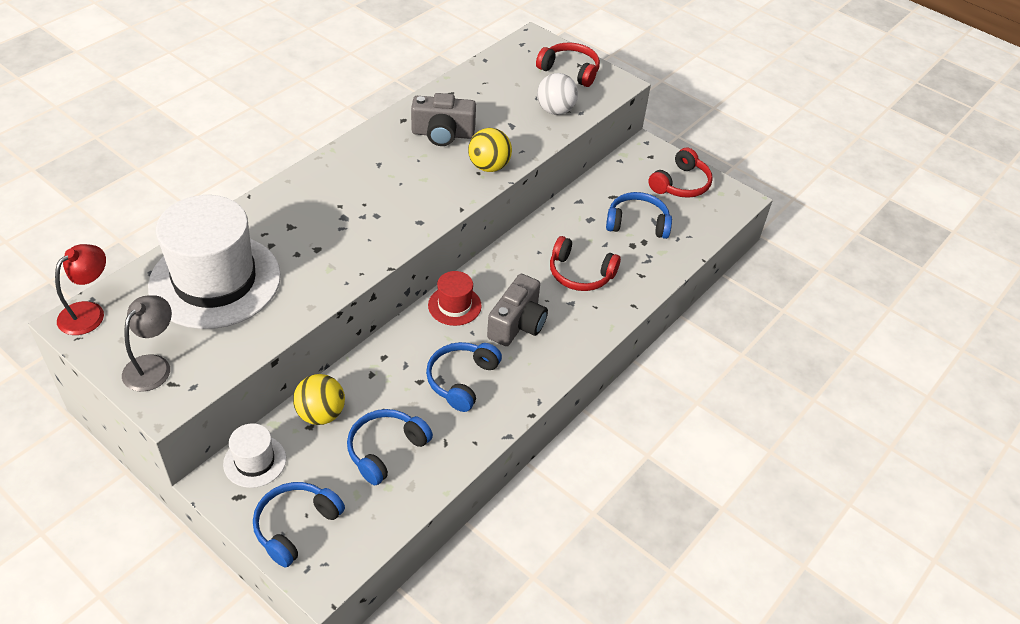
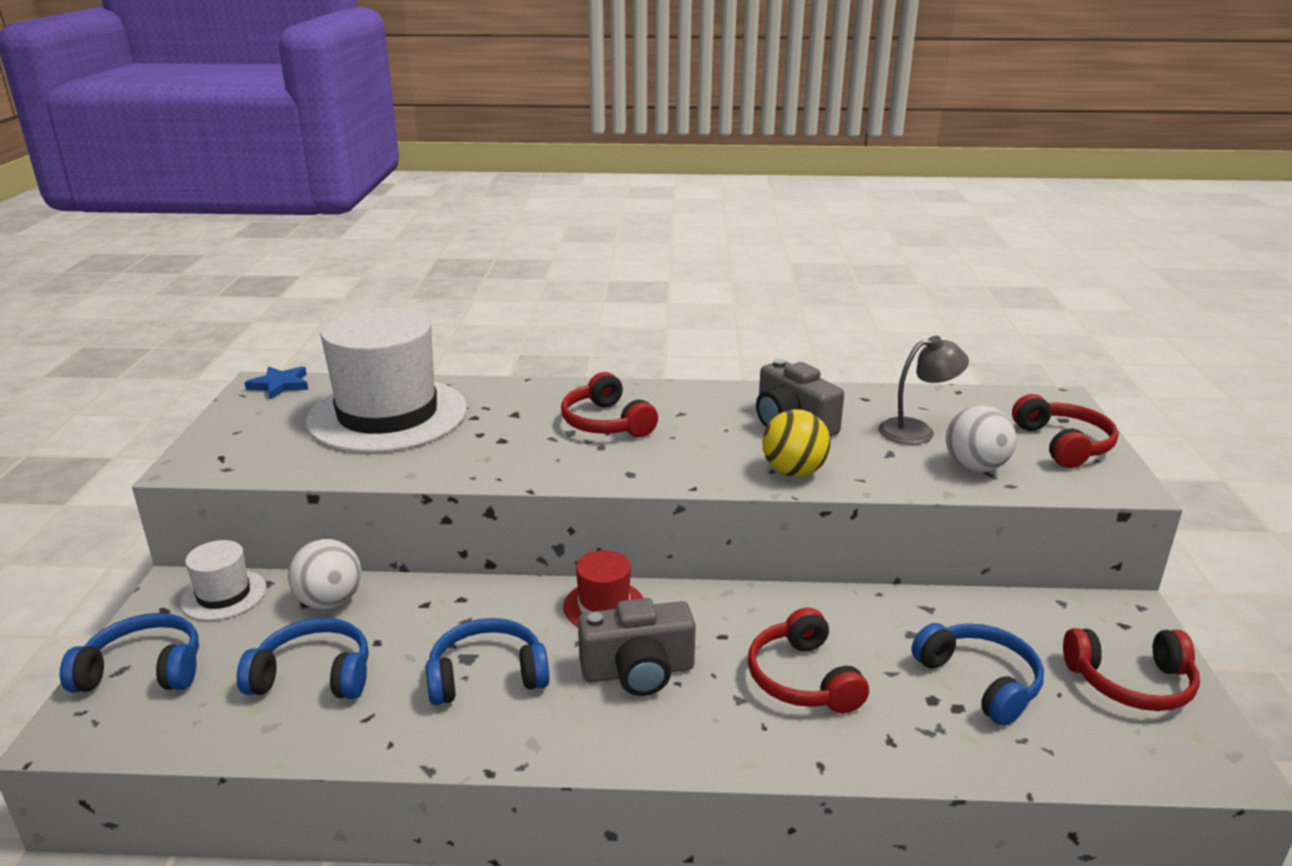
camera: 55 degrees right, 20 degrees down
(89, 312) = (280, 385): red lamp -> blue star
(153, 365) = (238, 439): grey lamp -> grey lamp (917, 430)
(321, 414) = (330, 602): yellow ball -> white ball
(352, 197) = (606, 423): none -> red headphones

